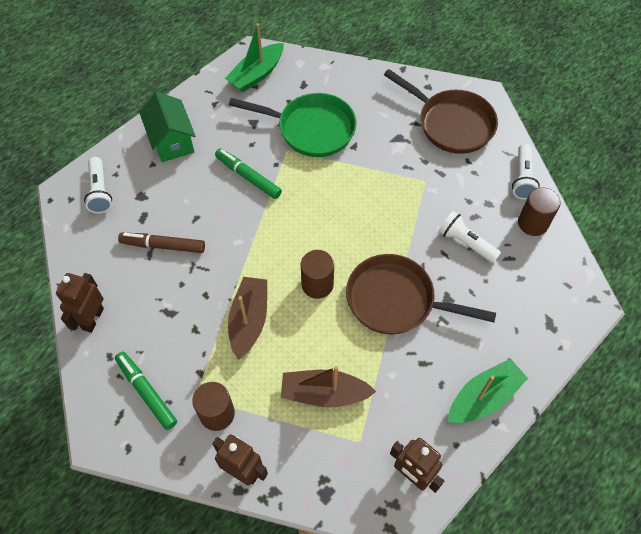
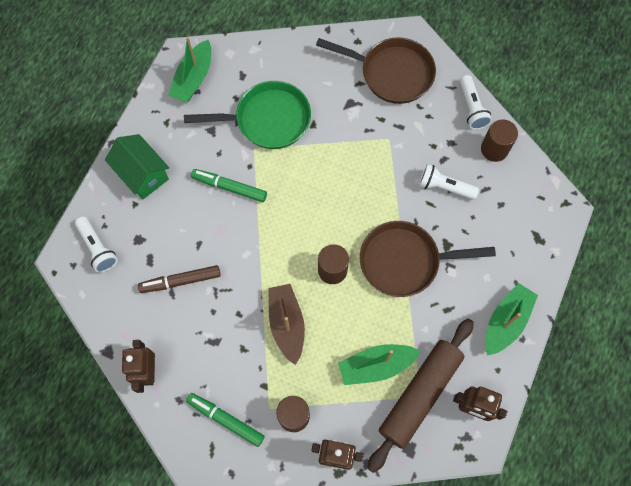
camera: 20 degrees left, 10 degrees up
(324, 393) = (376, 366): brown boat -> green boat
(359, 440) = (420, 395): none -> brown rolling pin

